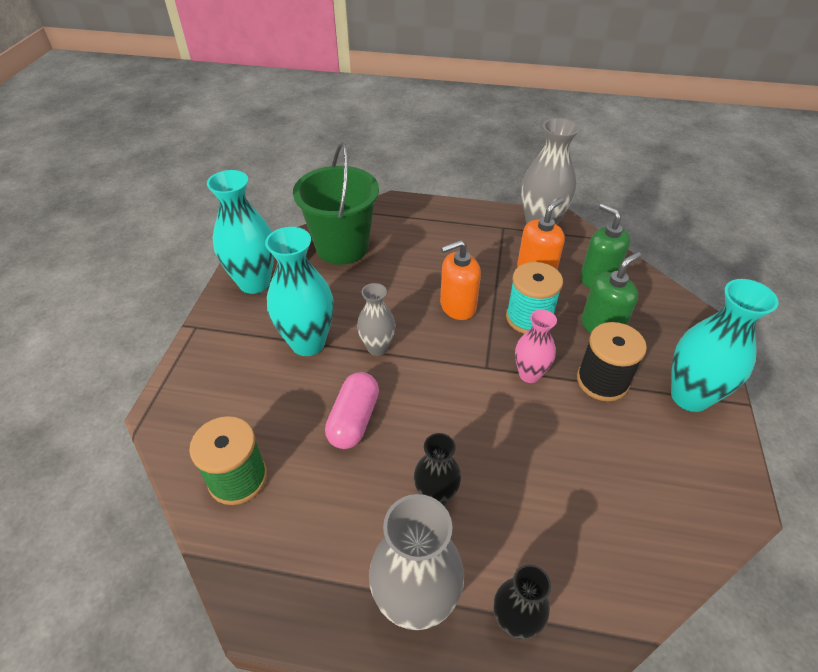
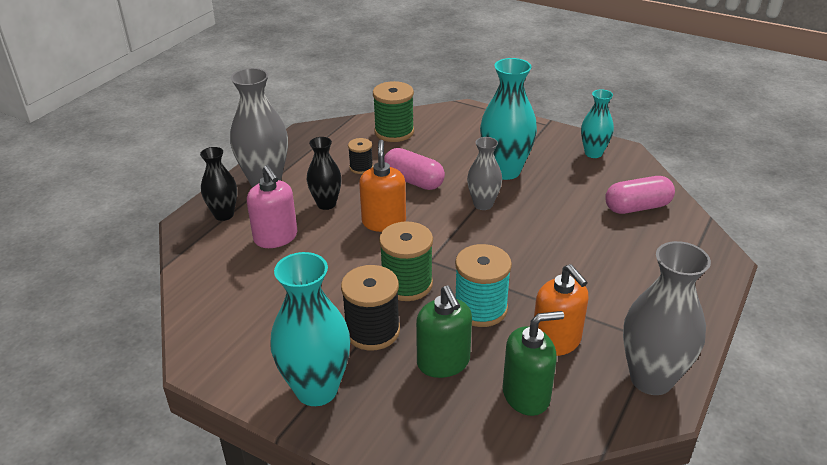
camera: 110 degrees right, 10 degrees down
(254, 283) = (593, 153): turquoise vase -> turquoise vase, size x0.59
(340, 487) = (361, 167): none -> black spool
(342, 247) = (637, 207): green bucket -> pink capsule
(457, 306) = (518, 263): orange soap dispenser -> orange soap dispenser (384, 222)
(525, 526) = (276, 237): none -> pink soap dispenser
(529, 374) = (407, 284): pink vase -> green spool

